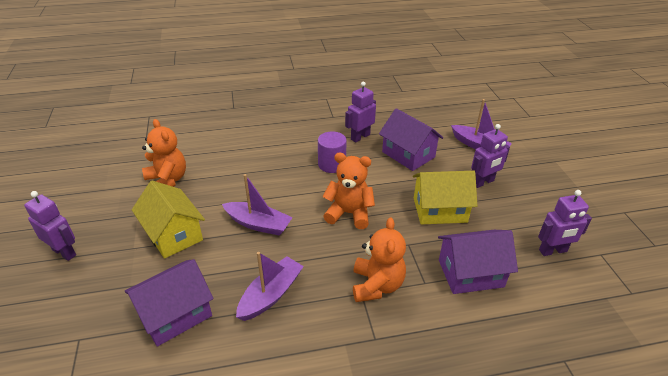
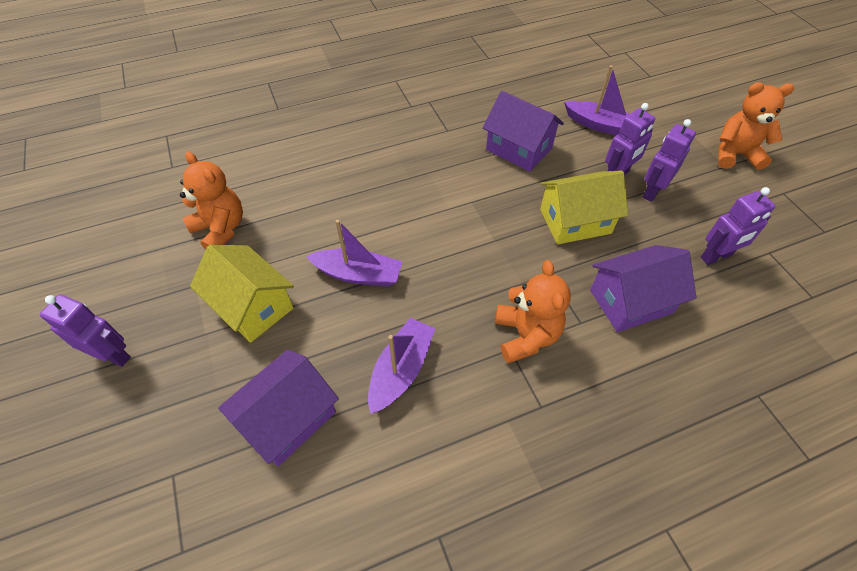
camera: 10 degrees left, 15 degrees up
(331, 164) = (428, 176): purple cylinder -> none
(349, 213) = (467, 242): orange teddy bear -> orange teddy bear (735, 154)
(360, 137) = (453, 131): purple robot -> purple robot (652, 191)

